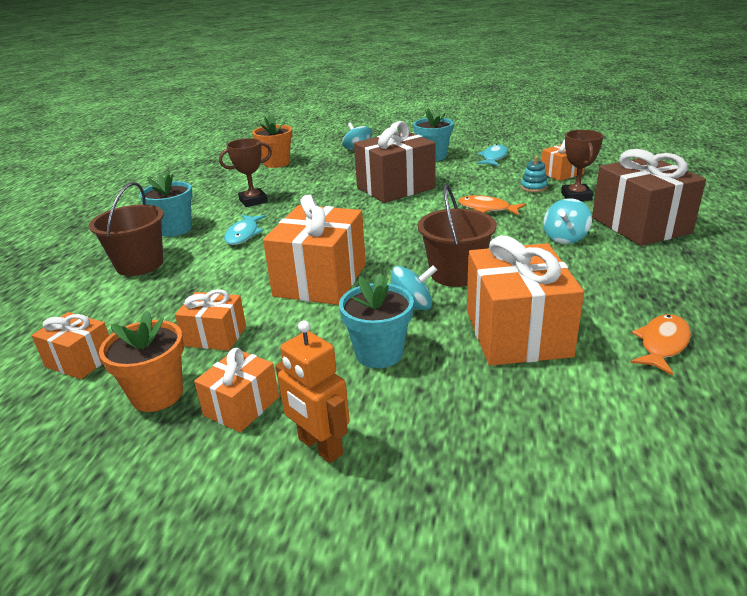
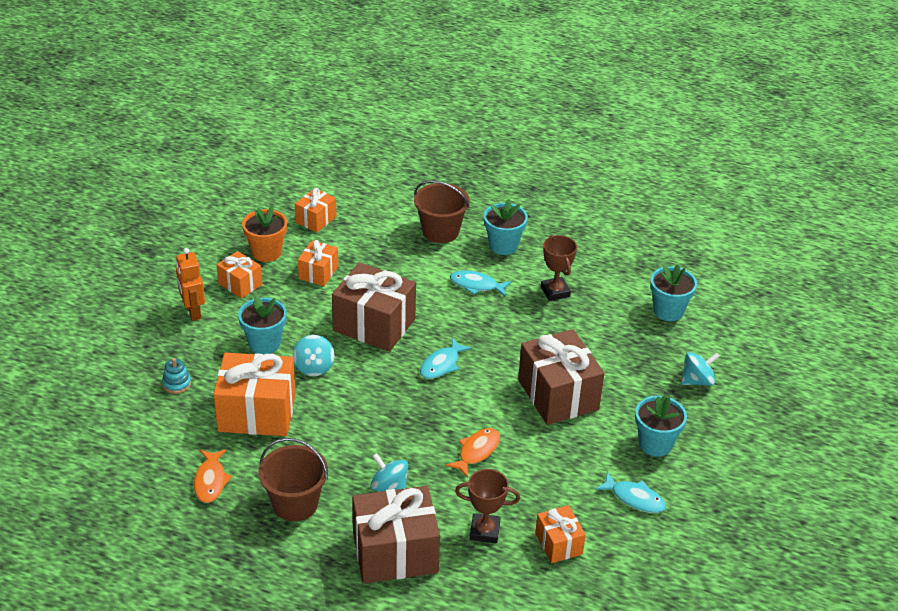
camera: 95 degrees right, 10 degrees up
(276, 163) = (668, 311): orange flower pot -> turquoise flower pot
(320, 280) = (374, 325): orange gift -> brown gift
(320, 447) = (193, 311): orange robot -> orange robot turned 75 degrees counterclockwise
(376, 236) = (441, 364): none -> turquoise fish
(455, 274) = (352, 400): brown bucket -> brown bucket (295, 503)
(533, 187) = (522, 505): turquoise stacking toy -> turquoise stacking toy (177, 384)
(662, 344) = (210, 481): orange fish -> orange fish turned 45 degrees clockwise

